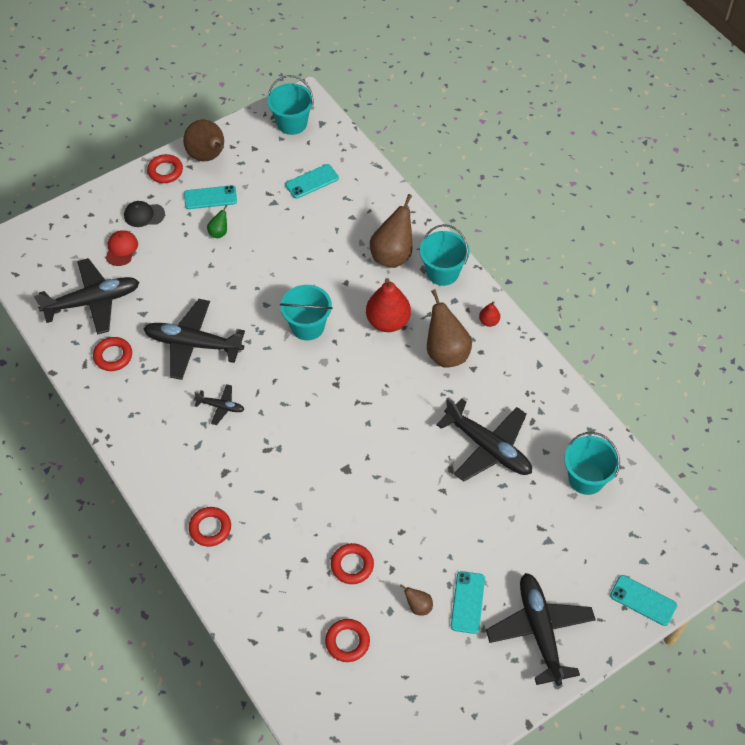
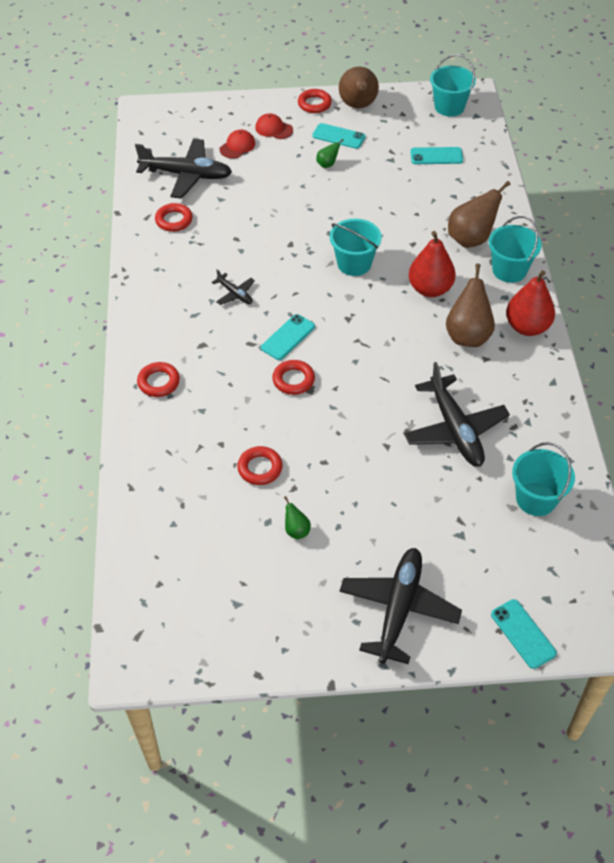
camera: 30 degrees right, 5 degrees down
(144, 215) = (273, 129): black cap -> red cap
(193, 344) = (246, 238): black plane -> none
(347, 642) = (211, 528): red ring -> red ring (293, 380)
(418, 606) = (296, 530): brown pear -> green pear
(467, 602) = (345, 550): turquoise phone -> turquoise phone (288, 337)
(489, 321) = (527, 327): red pear -> red pear, size x2.12

